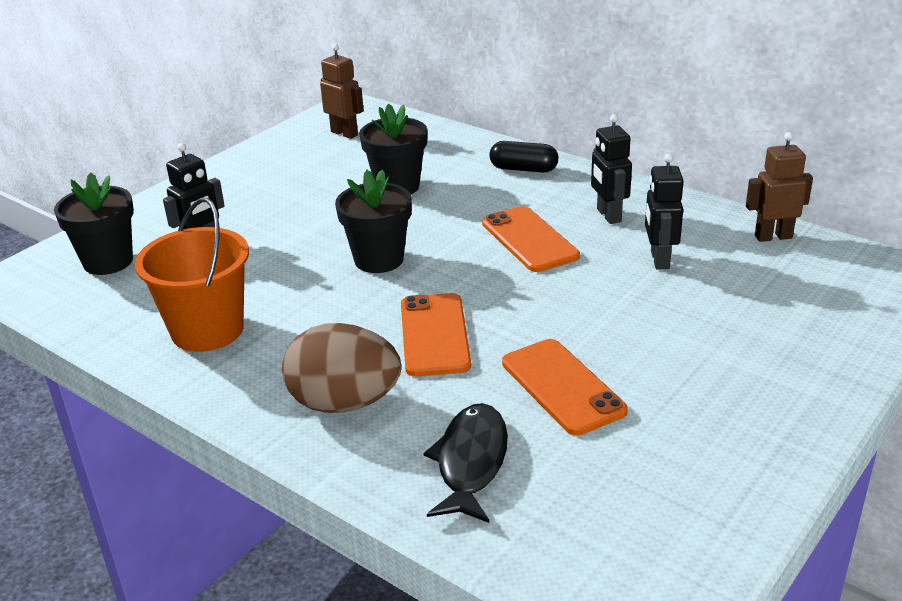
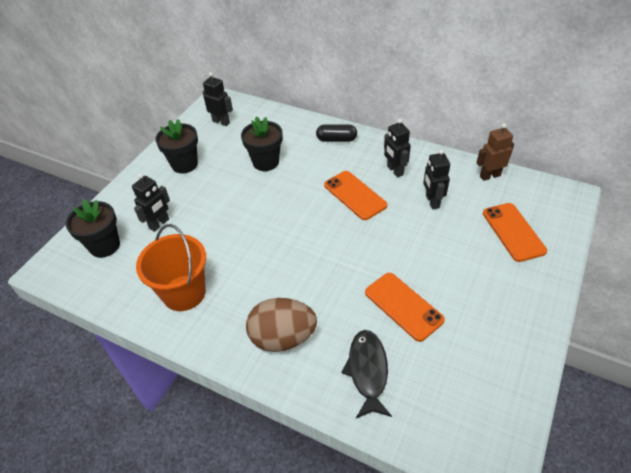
camera: 10 degrees left, 15 degrees up
(344, 133) = (221, 122): brown robot -> black robot
(379, 259) = (271, 222): black flower pot -> black flower pot (184, 164)
(435, 335) = (320, 277): orange phone -> orange phone (513, 232)

